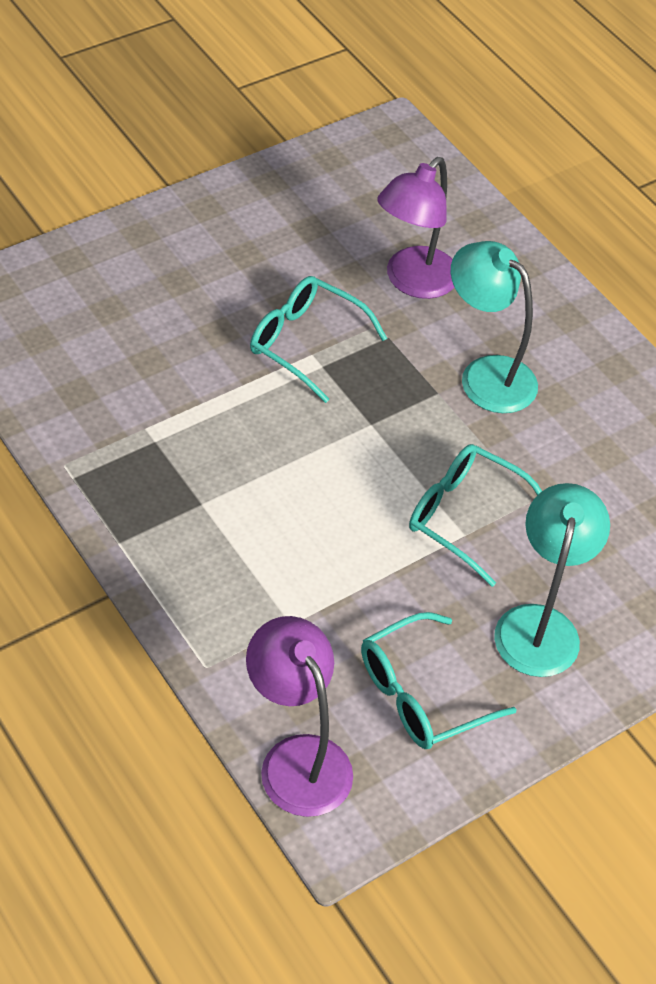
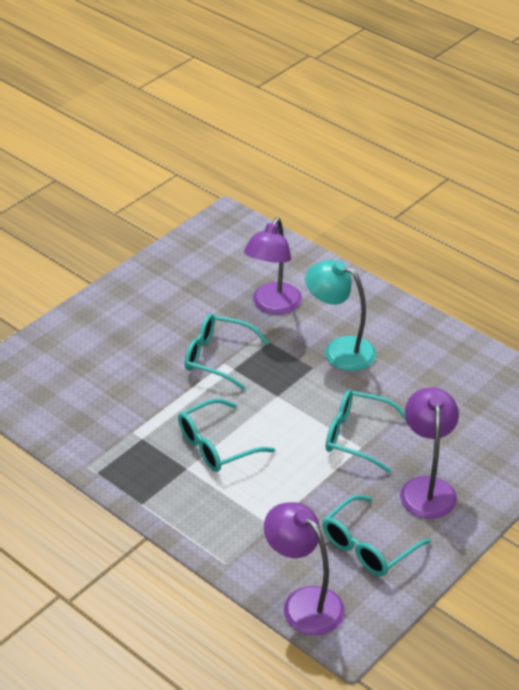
camera: 10 degrees left, 10 degrees down
(256, 479) = (216, 445): none -> turquoise glasses
(539, 625) = (427, 488): turquoise lamp -> purple lamp

